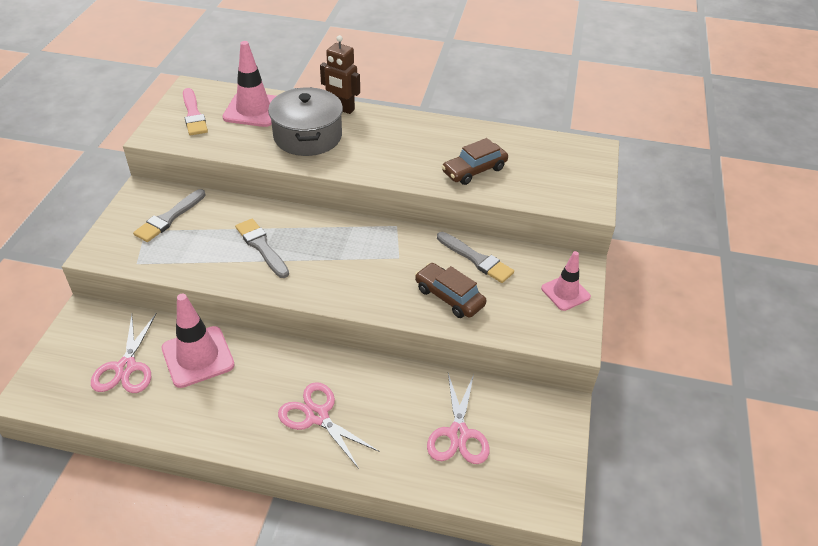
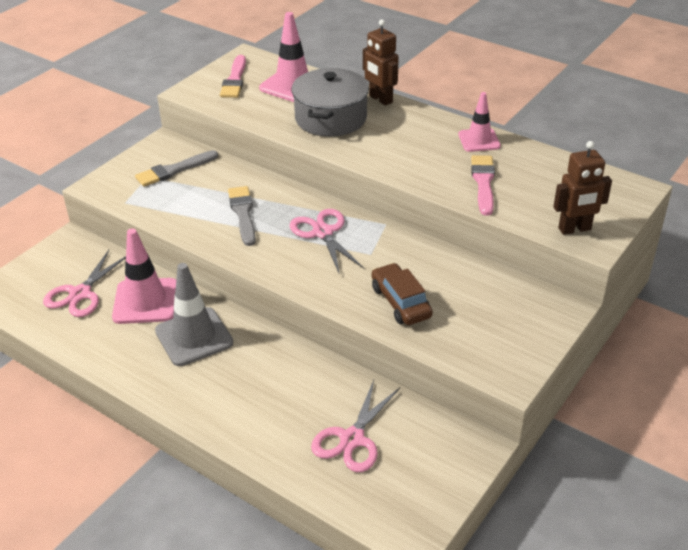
camera: 25 degrees right, 5 degrees down
(264, 379) = (194, 337): none -> grey traffic cone
(317, 416) = (224, 382): pink scissors -> pink scissors (323, 232)
(474, 170) = (483, 182): brown car -> pink brush
(476, 259) = (451, 274): grey brush -> none
(565, 292) = (530, 329): pink traffic cone -> pink traffic cone (479, 140)
(569, 196) = (574, 229): none -> brown robot

